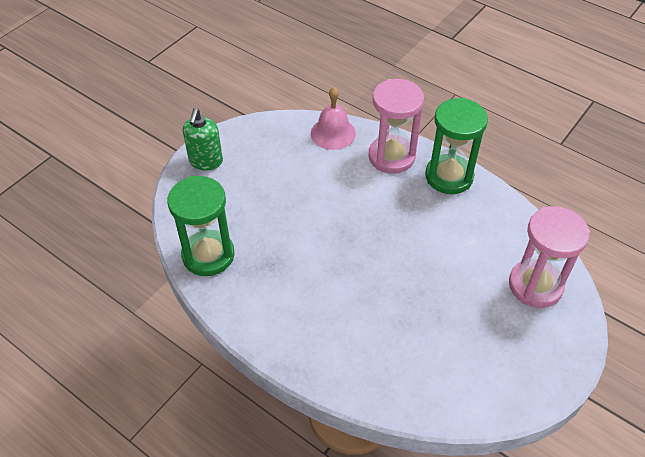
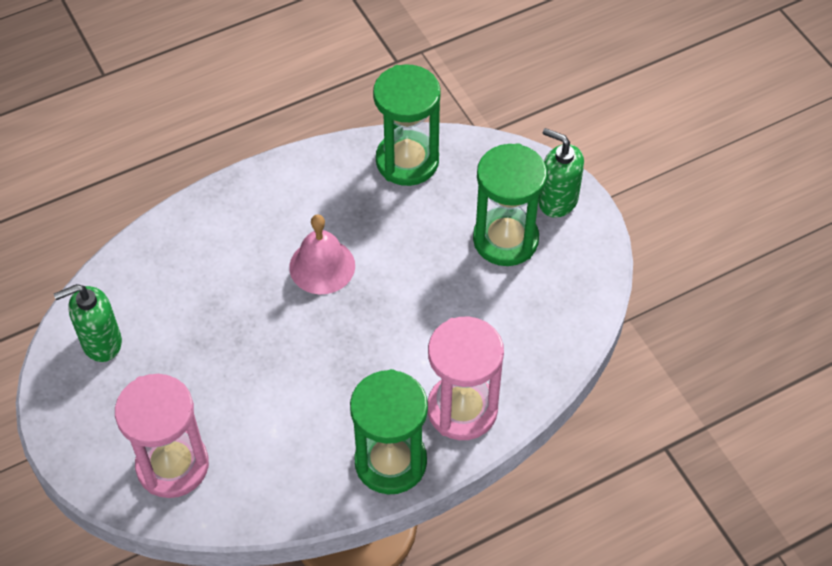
camera: 115 degrees right, 5 degrees up
(252, 177) = (505, 239): none -> green hourglass
(333, 133) = (541, 358): pink bell -> pink bell (322, 266)
(481, 381) = (101, 342): none -> green soap dispenser

